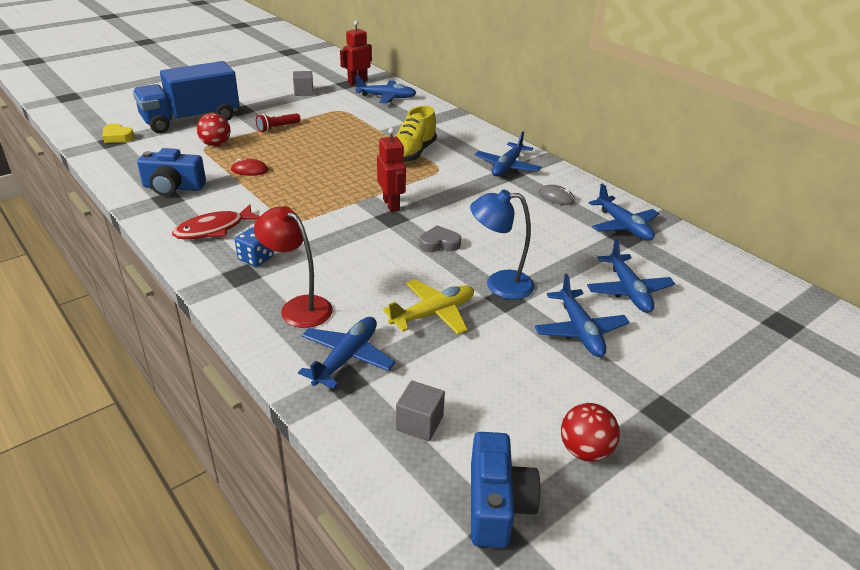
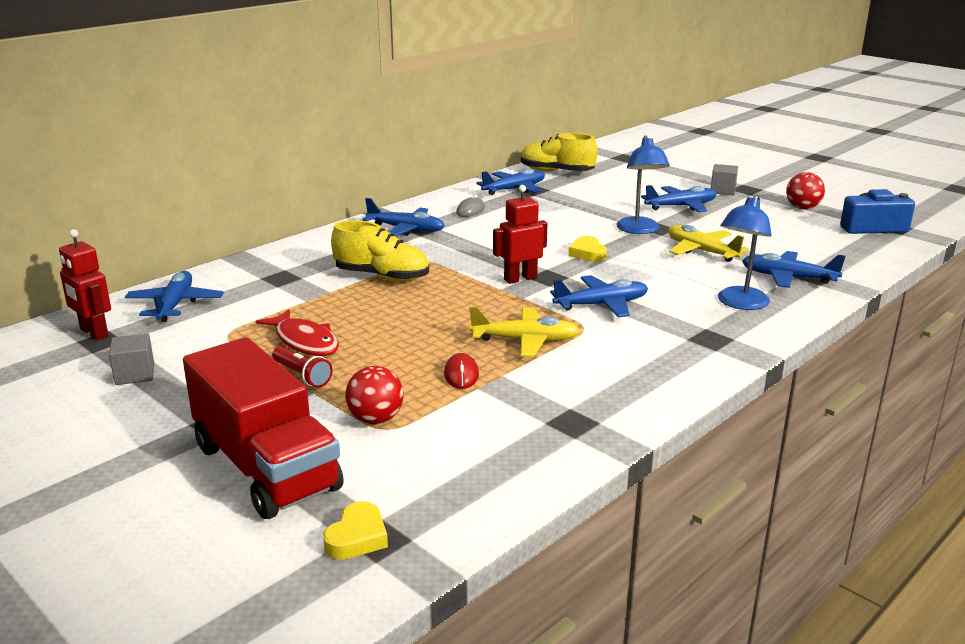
camera: 95 degrees left, 10 degrees down
(173, 187) = (537, 425): blue camera -> none
(191, 120) = (266, 467): blue truck -> red truck
(214, 229) = (632, 371): red fish -> red fish (304, 341)
(256, 258) = (676, 335): blue dice -> none
(283, 195) = (525, 340): none -> yellow plane
(298, 307) = (739, 304): red lamp -> blue lamp
(419, 423) = (830, 249): grey cube -> grey cube (722, 190)
(439, 243) = (587, 253): grey heart -> yellow heart
(628, 291) = (616, 192): blue plane -> blue plane (602, 305)
(695, 260) = (556, 172): none -> yellow shoe

